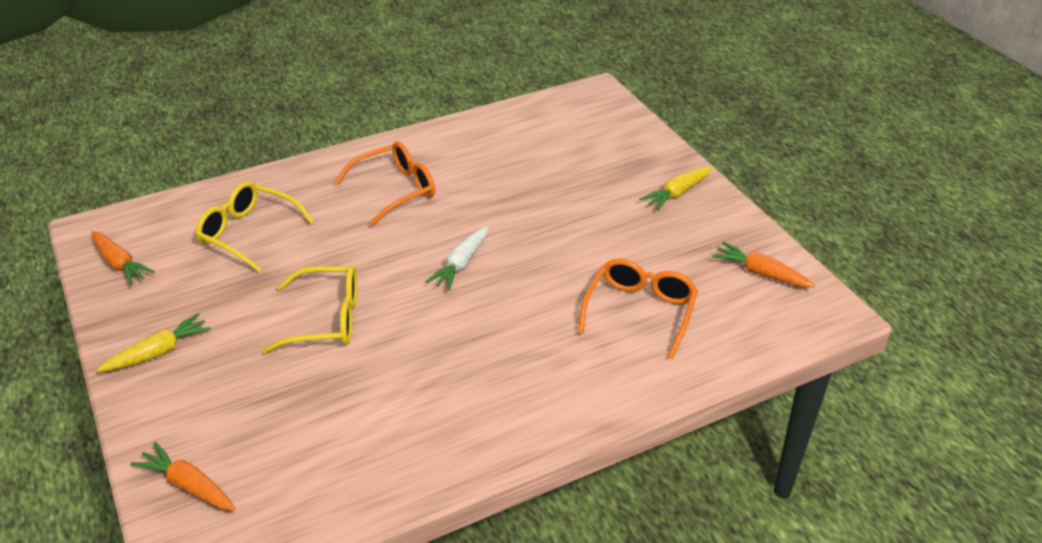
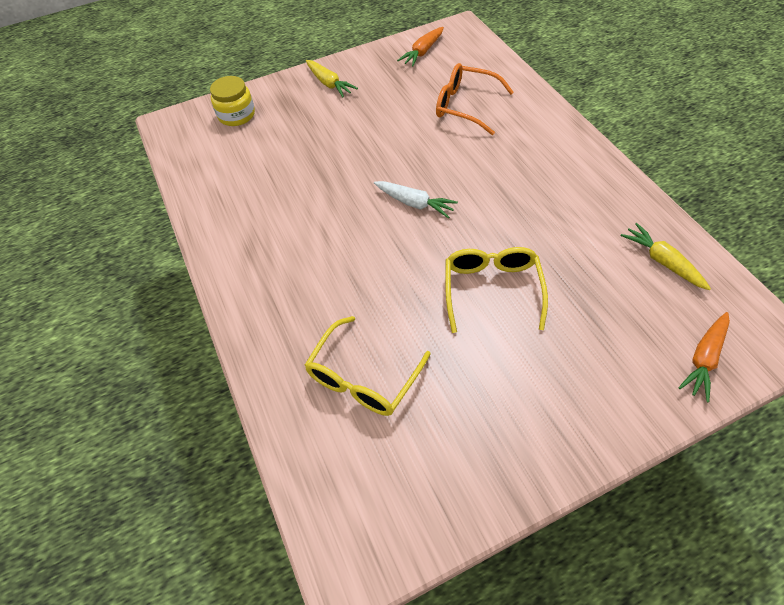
camera: 85 degrees left, 15 degrees up
(120, 264) = (415, 507): orange carrot -> none
(158, 352) = (554, 424): yellow carrot -> yellow carrot (662, 262)
(395, 190) = (301, 257): orange glasses -> none
(612, 132) = (236, 115): none -> yellow jar

